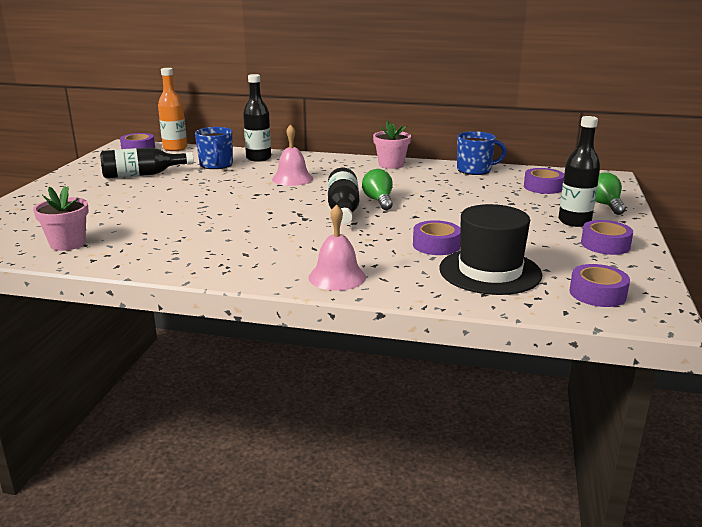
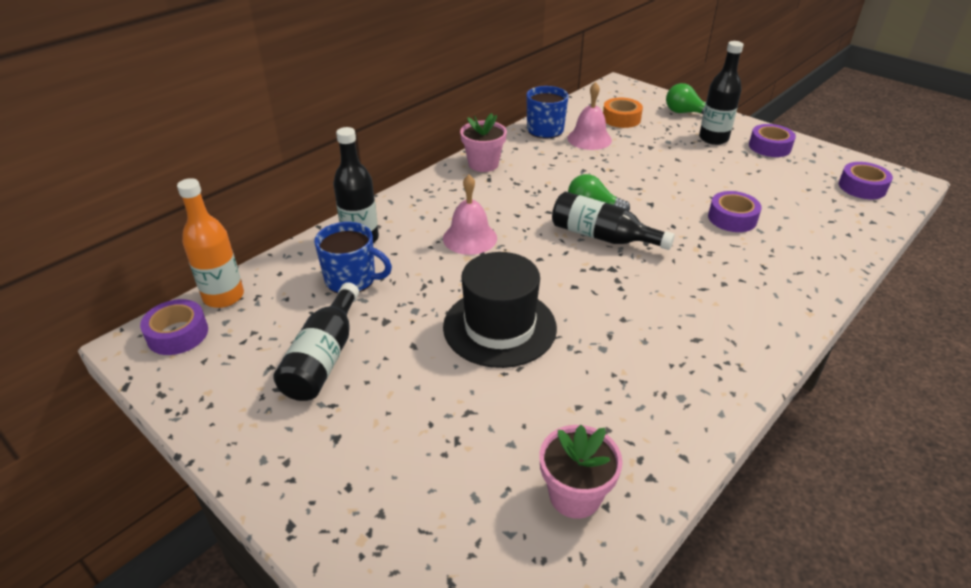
camera: 60 degrees left, 15 degrees up
(337, 277) = (785, 297): pink bell -> pink bell (589, 139)
(490, 271) = (803, 214): black hat -> black hat (499, 327)
(543, 187) = (621, 119): purple tape -> orange tape

